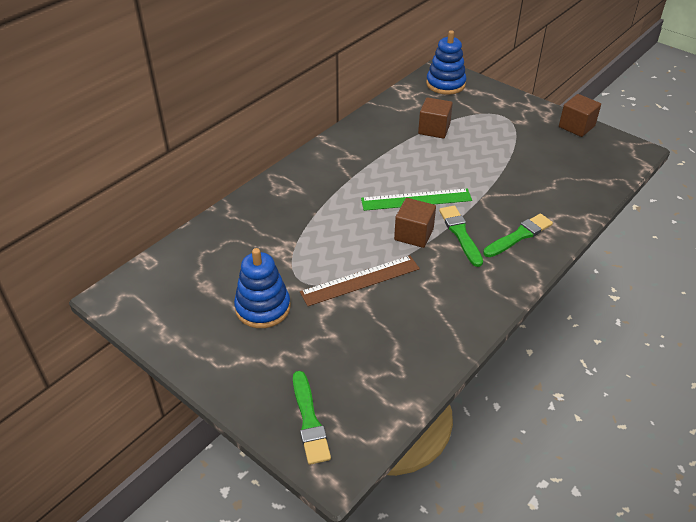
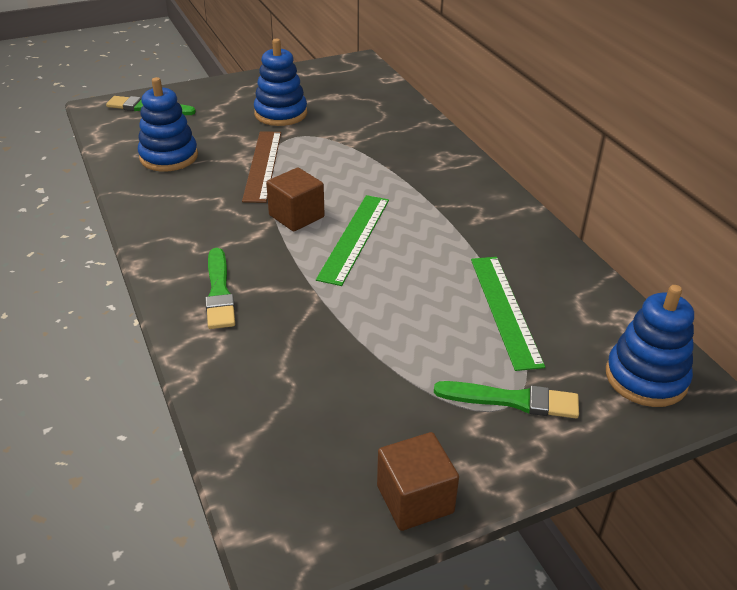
camera: 115 degrees right, 5 degrees down
(389, 348) = (169, 157): none -> blue stacking toy
(434, 129) = (504, 310): brown cube -> green ruler
(460, 234) = (266, 248): green brush -> green brush (512, 400)

